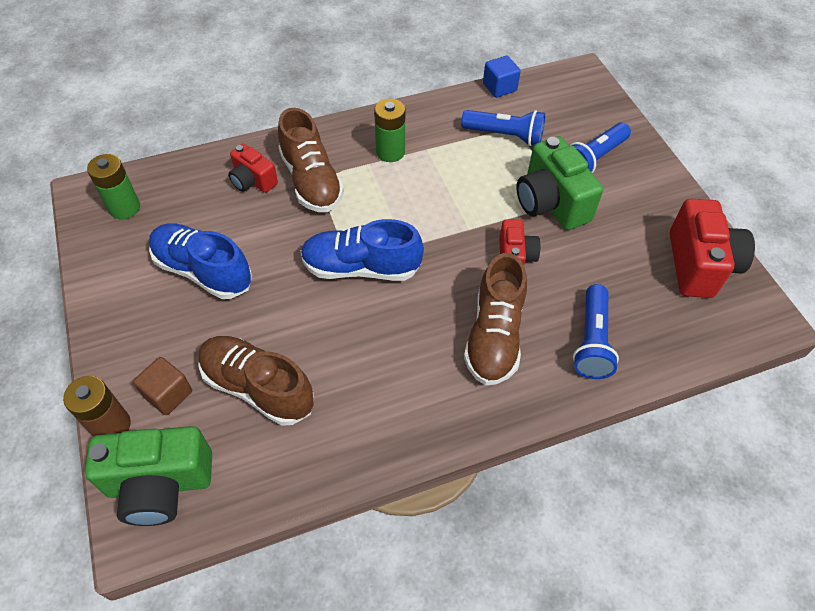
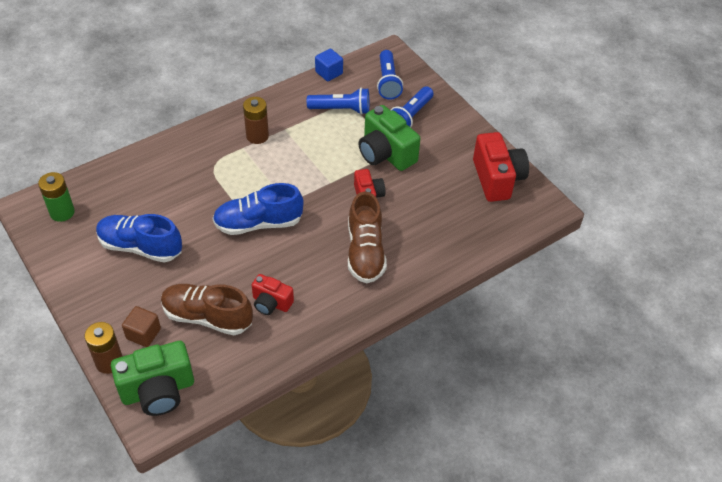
camera: 15 degrees left, 5 degrees down
(253, 181) = (157, 175): red camera -> red camera (271, 303)
(311, 181) = (202, 167): brown shoe -> none
(390, 152) = (257, 136): green battery -> brown battery
(592, 341) = (433, 243): blue flashlight -> blue flashlight (388, 82)

